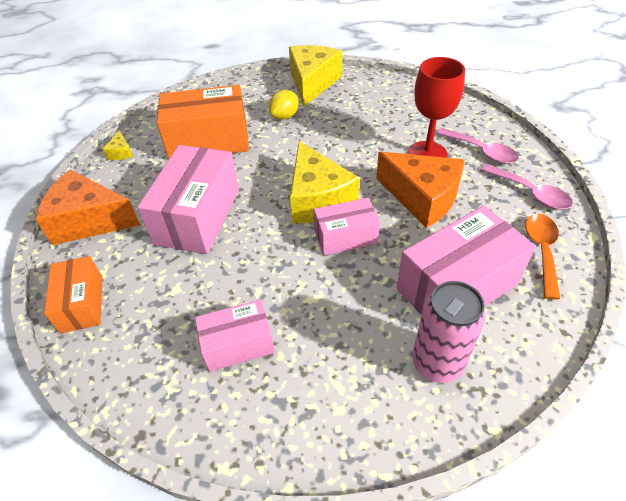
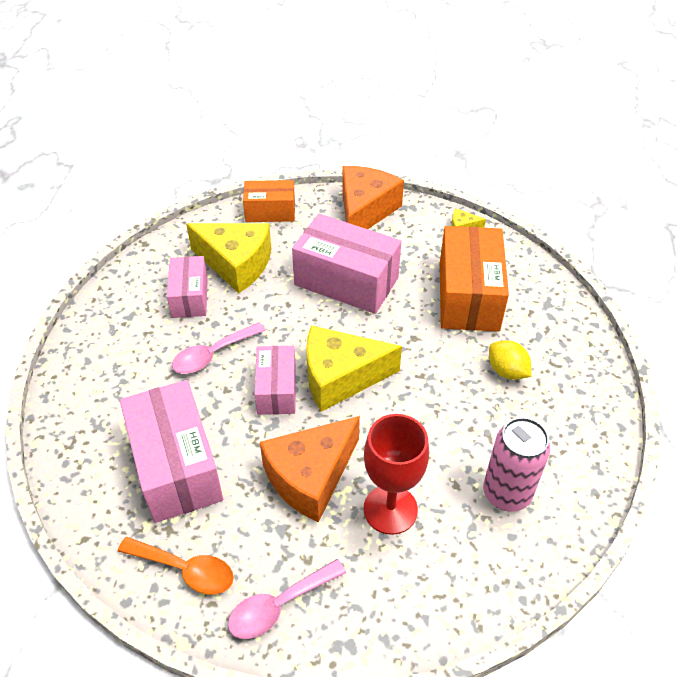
camera: 100 degrees right, 0 degrees up
(312, 83) = (587, 415): yellow cheese -> yellow cheese (236, 264)
(437, 363) = (108, 422): pink can -> pink can (506, 493)
(481, 151) = (379, 580): pink spoon -> pink spoon (213, 354)

